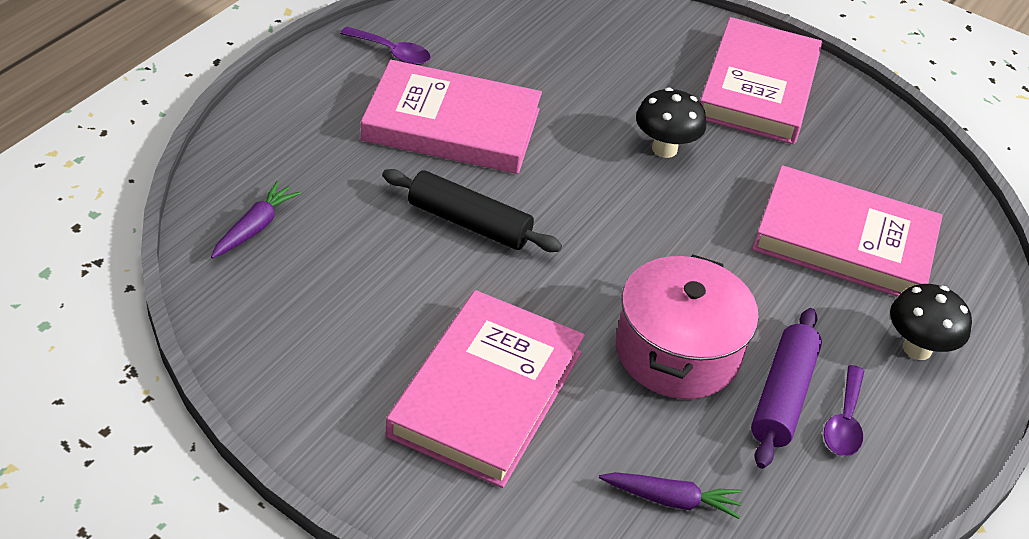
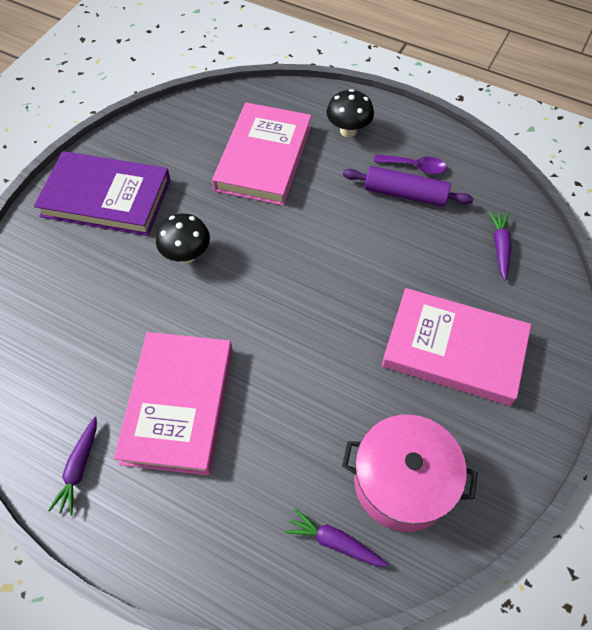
camera: 90 degrees left, 15 degrees up
(392, 52) = (79, 468): purple spoon -> purple carrot
(469, 223) = (294, 378): black rolling pin -> none
(677, 351) = (385, 245): pink pot -> pink pot (402, 482)
(758, 87) = (106, 198): pink book -> purple book

